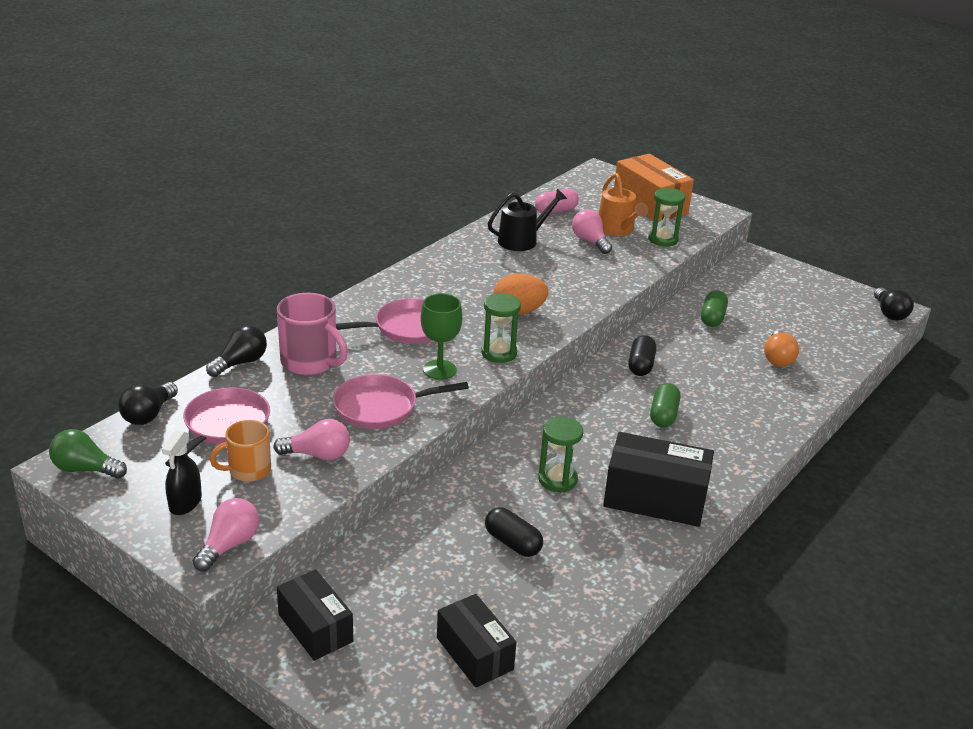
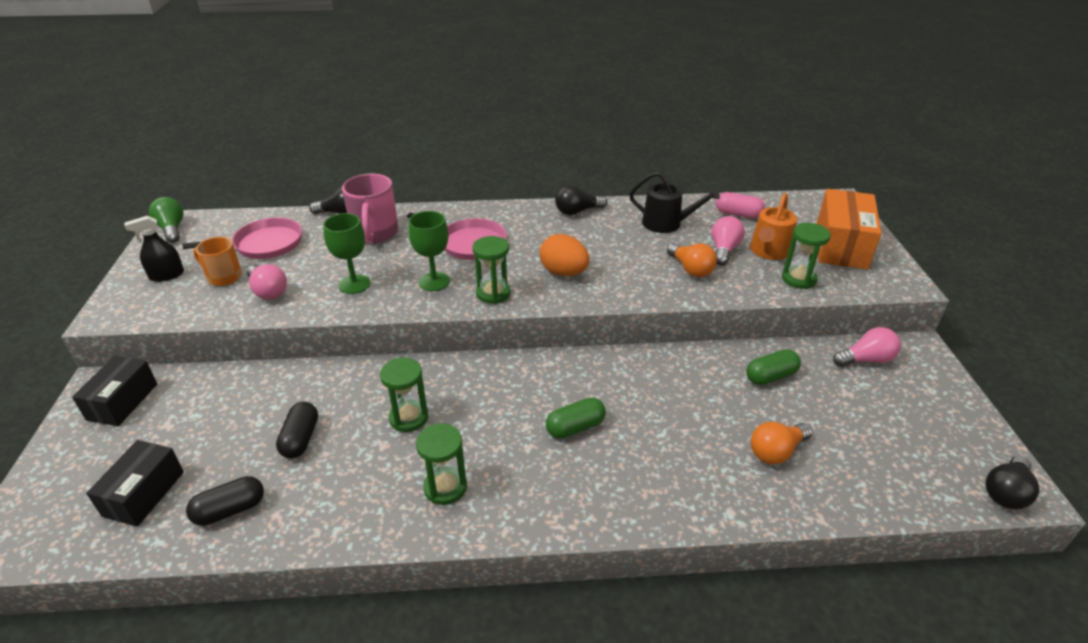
camera: 50 degrees right, 5 degrees up
(148, 415) = (249, 217): black light bulb -> black light bulb (577, 211)
(229, 545) = (133, 313): pink light bulb -> pink light bulb (866, 360)
(380, 407) = (354, 284): pink pan -> green goblet
(593, 266) = (691, 269): none -> orange light bulb
(640, 365) = (630, 376): black capsule -> black capsule (230, 510)
(655, 498) = (445, 487): black box -> green hourglass

